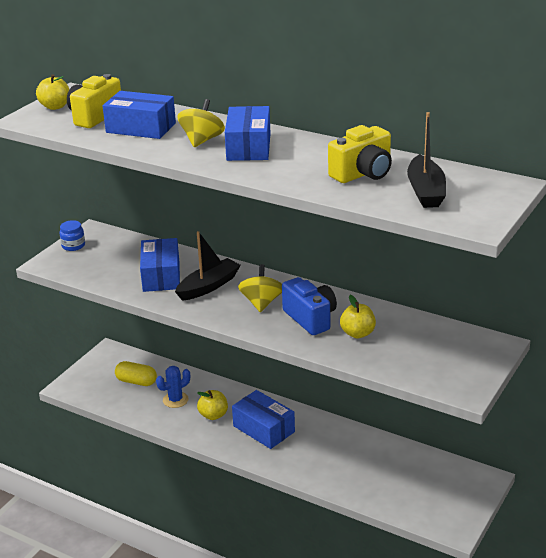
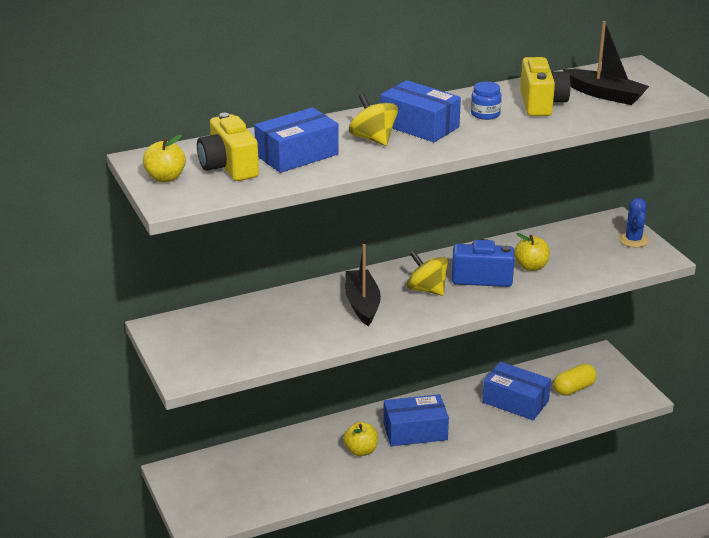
camera: 55 degrees left, 0 degrees up
(73, 246) = (171, 348): blue jar -> blue jar (485, 114)
(136, 381) = (248, 475): yellow capsule -> yellow capsule (574, 388)
(161, 276) = (307, 321): blue box -> blue box (515, 401)
(175, 400) = (309, 463): blue cactus -> blue cactus (633, 240)

